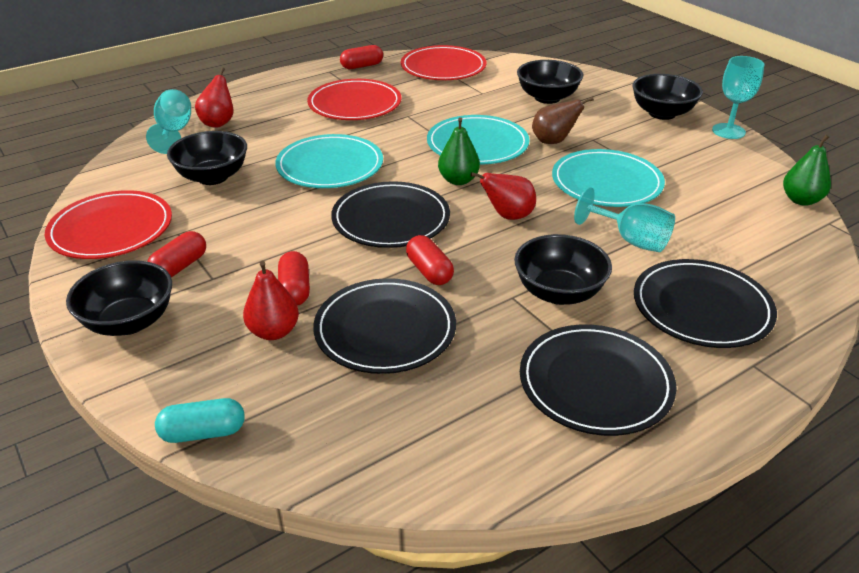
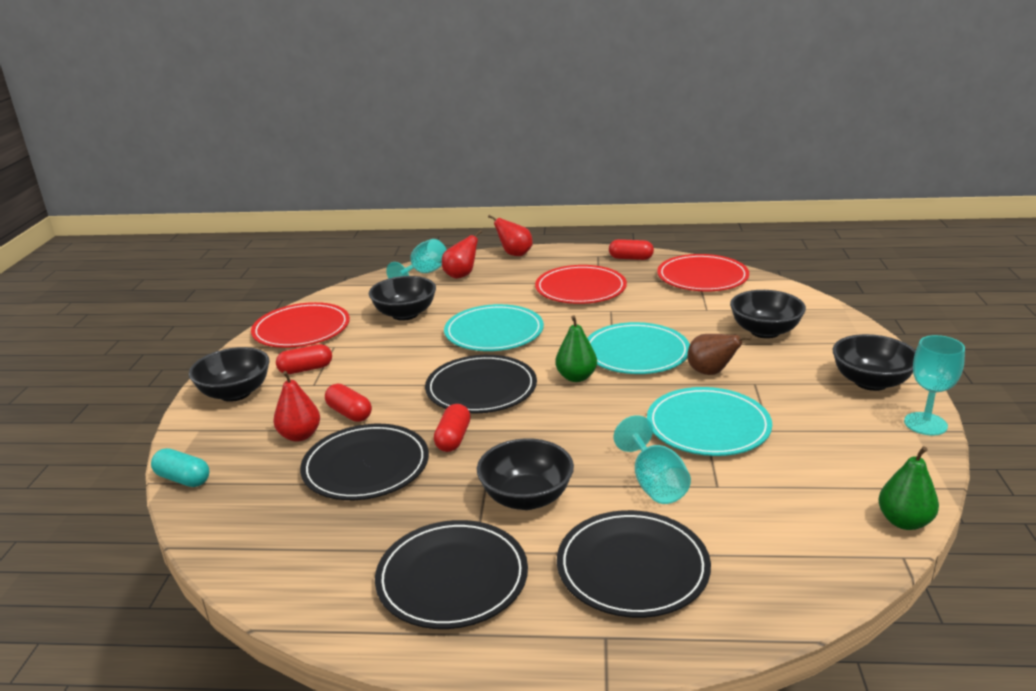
camera: 40 degrees right, 10 degrees down
(295, 290) = (349, 413): red capsule -> red capsule turned 75 degrees counterclockwise
(508, 216) = (575, 421): red pear -> red pear (514, 254)

